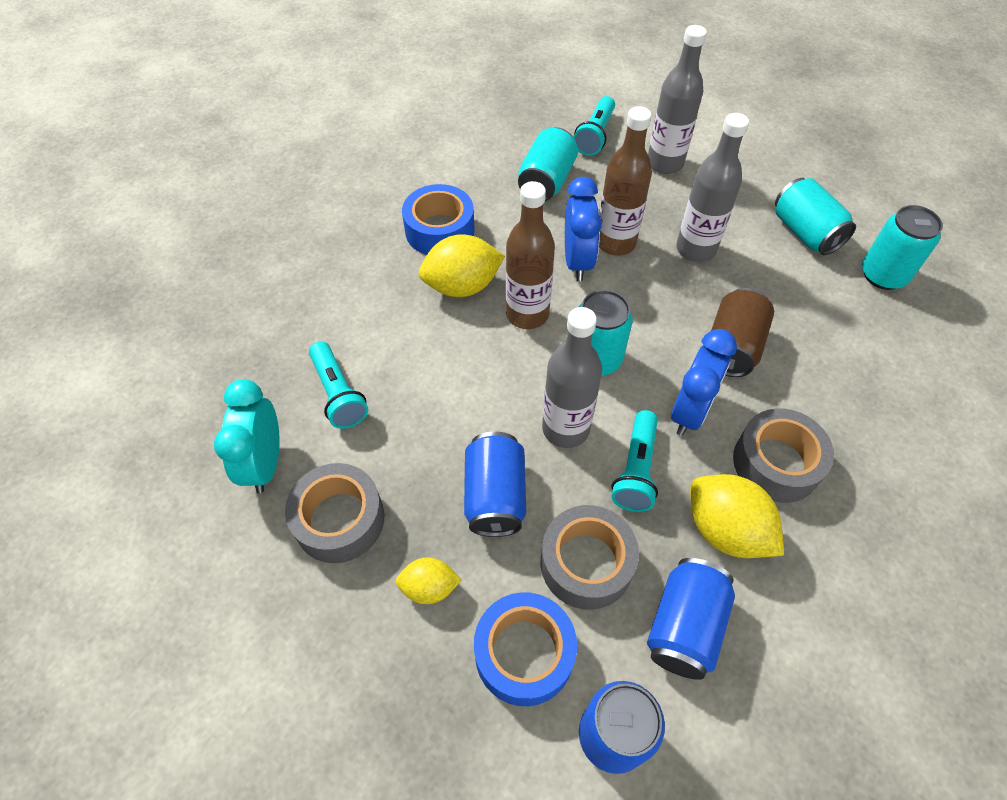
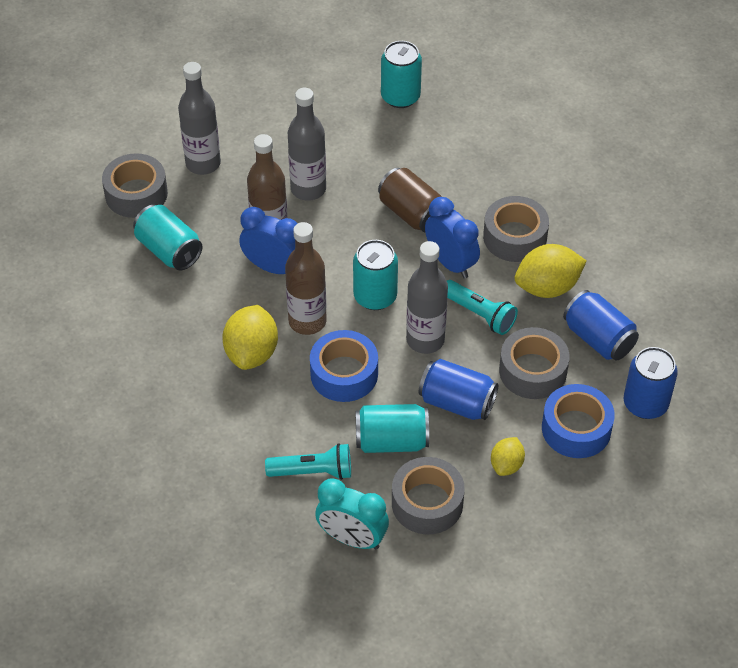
camera: 65 degrees left, 5 degrees down
(439, 230) = (178, 346): blue tape -> blue tape (344, 374)
(595, 136) = (136, 194): turquoise flashlight -> grey tape
(805, 232) = (334, 117): turquoise can -> turquoise can (391, 441)

